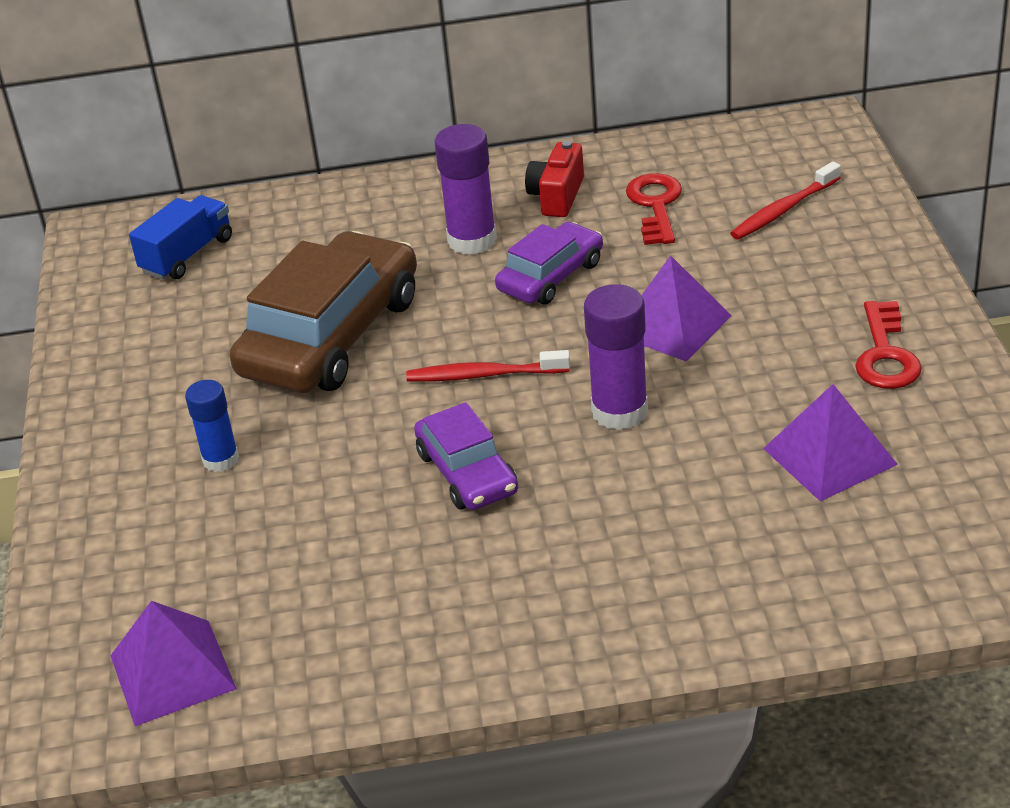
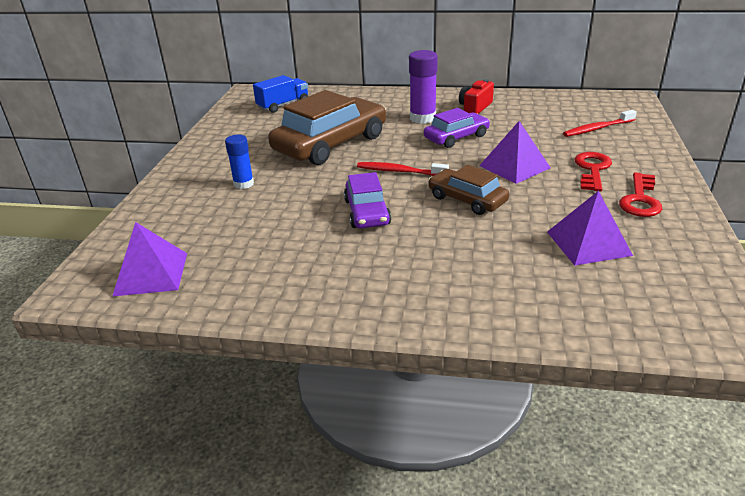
camera: 15 degrees right, 5 degrees down
(619, 411) = (467, 199): purple glue stick -> brown car
(655, 205) = (526, 118): red key -> red key (592, 169)

